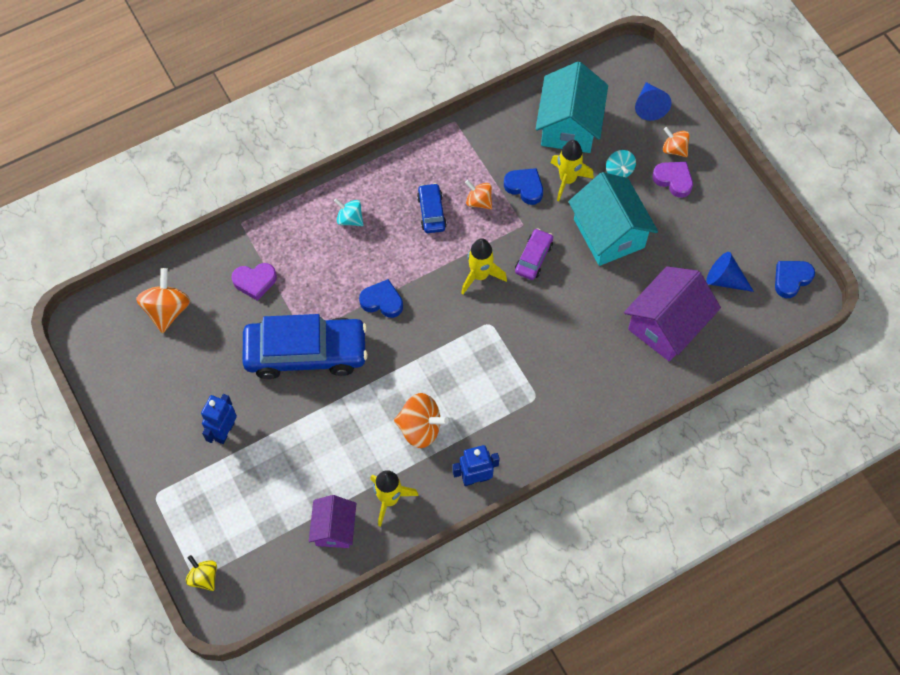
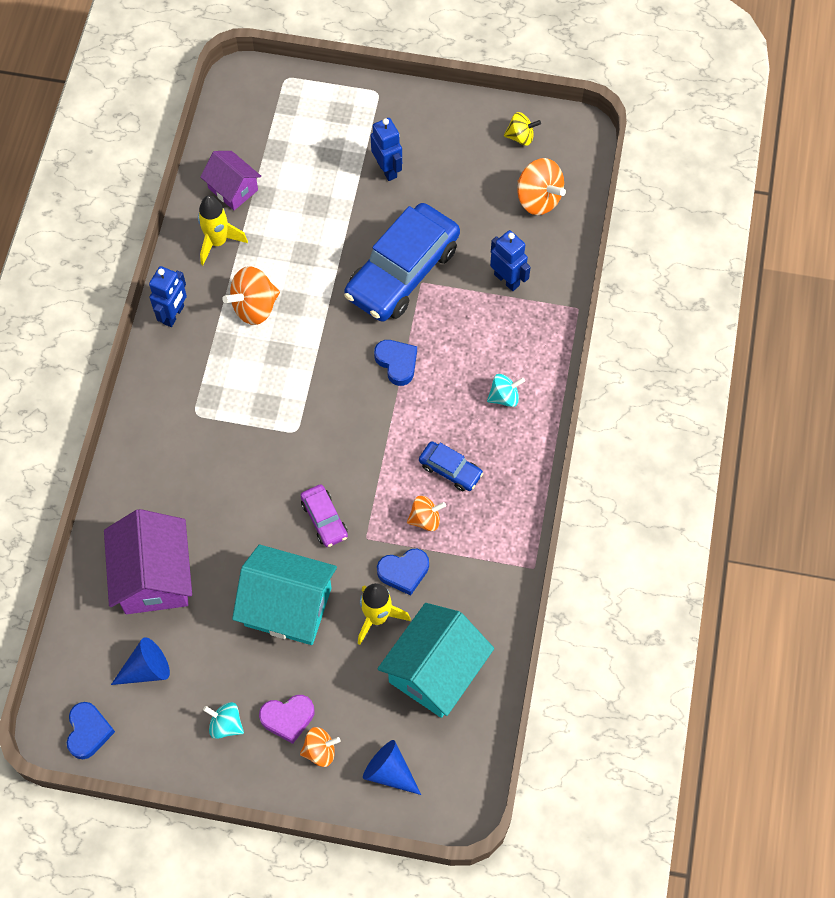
camera: 130 degrees right, 0 degrees up
(204, 577) = (281, 83): yellow spinning top -> yellow spinning top (520, 137)
(255, 282) = (507, 279): purple heart -> blue robot
(382, 301) = (397, 363): blue heart -> blue heart turned 90 degrees counterclockwise
(480, 275) = (348, 460): yellow rocket -> none
(569, 126) = (435, 671): turquoise house -> turquoise house turned 75 degrees clockwise
(619, 170) = (344, 675): turquoise spinning top -> turquoise spinning top (226, 724)

